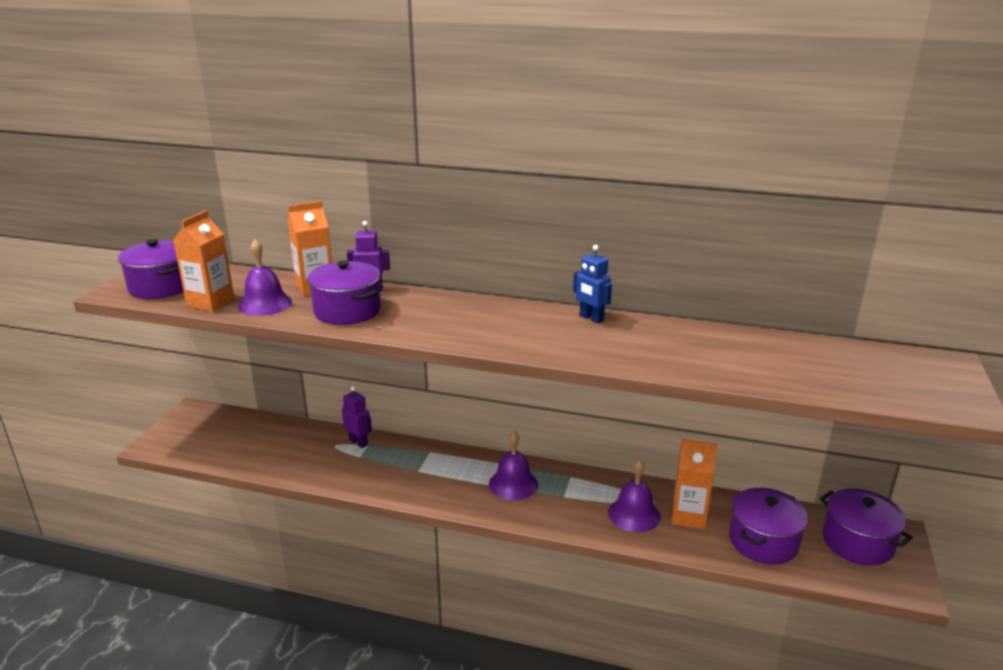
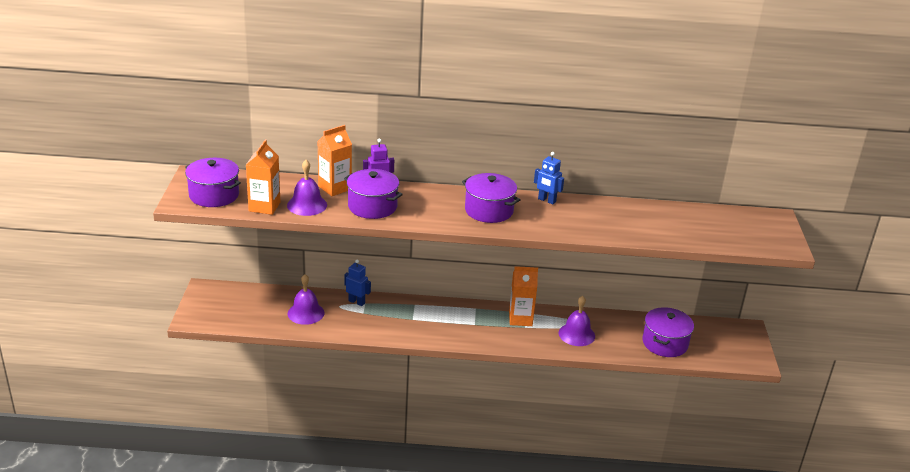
camera: 15 degrees left, 5 degrees up
(358, 442) = (357, 302): purple robot -> blue robot
(513, 484) = (486, 322): purple bell -> purple bell (306, 313)
(688, 516) = (613, 332): orange carton -> orange carton (520, 319)
(857, 542) = (724, 337): purple pot -> purple pot (489, 210)

